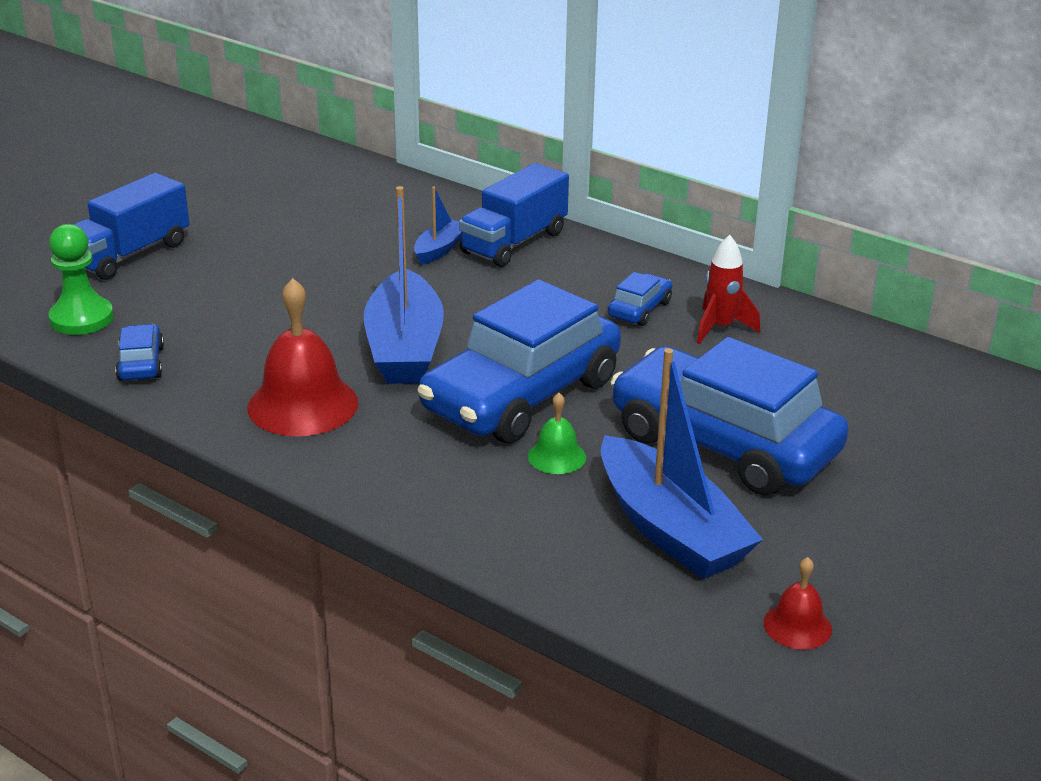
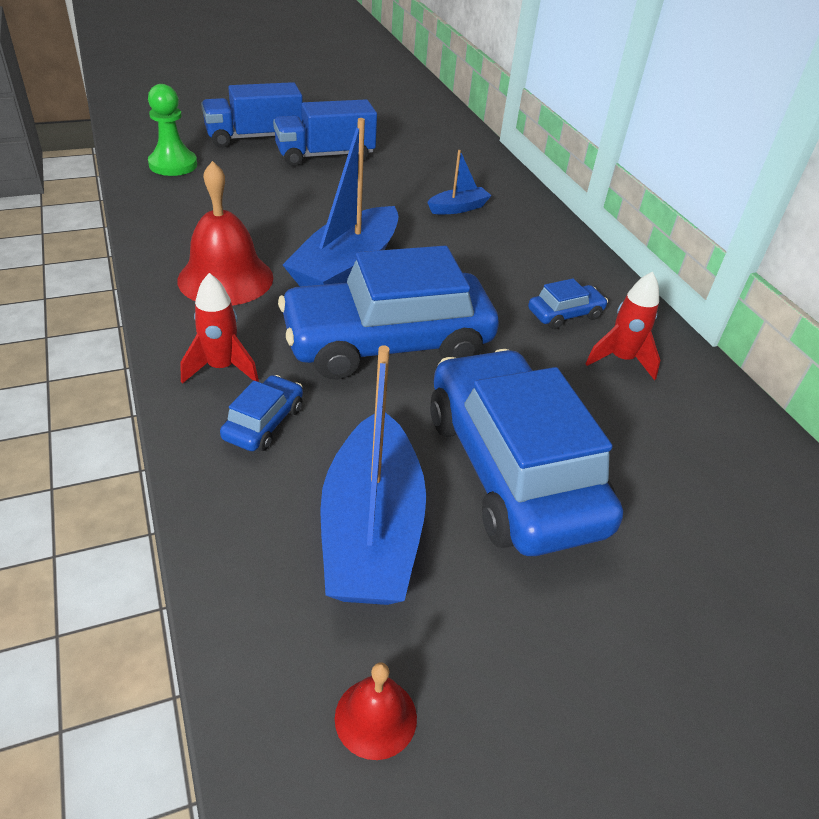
camera: 30 degrees right, 10 degrees up
(141, 363) = (166, 206): blue car -> blue car (264, 423)
(405, 477) = (221, 368): none -> red rocket
(514, 242) = (520, 224): blue truck -> blue truck (325, 155)
(556, 456) = (355, 408): green bell -> none

